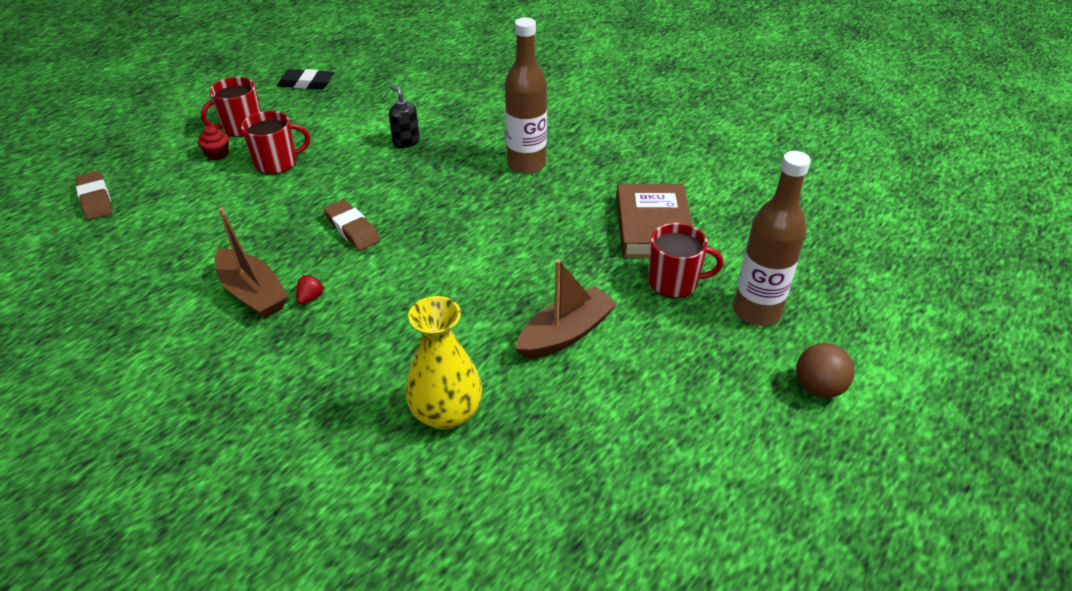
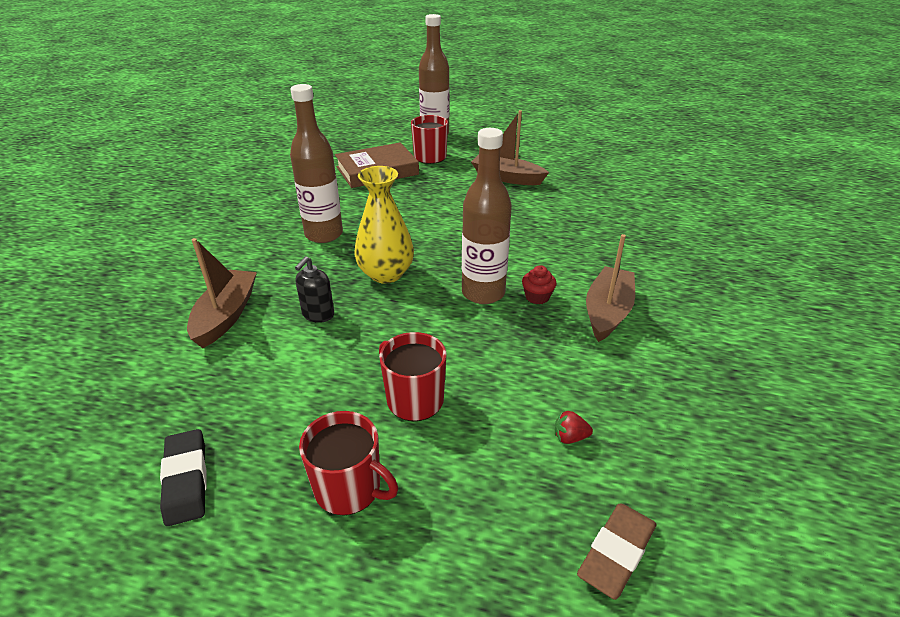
camera: 115 degrees left, 5 degrees down
(217, 154) = (430, 474): red cupcake -> red cupcake (537, 297)
(310, 298) = (580, 280): red strawberry -> red strawberry (570, 437)
(352, 229) = (483, 293): brown eraser -> brown bottle
(442, 105) = (226, 316): none -> brown boat
(446, 412) = (605, 196): yellow vase -> yellow vase (386, 274)
(818, 388) = (477, 117): brown ball -> none

